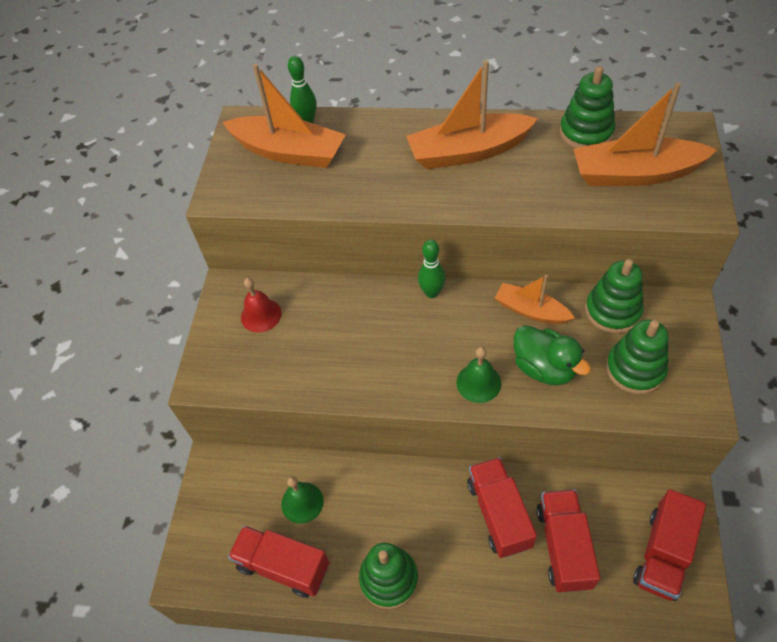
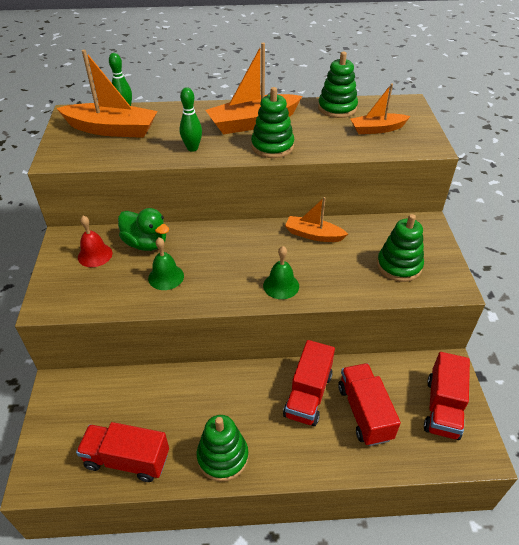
camera: 15 degrees left, 10 degrees down
(302, 502) = (140, 406): green bell -> green bell (166, 277)
(432, 293) = (234, 229): green bowling pin -> green bowling pin (192, 148)
(499, 514) = (308, 395): red truck -> red truck turned 135 degrees counterclockwise
(544, 368) = (330, 271): green duck -> green duck (146, 243)
(612, 311) = (374, 230): green stacking toy -> green stacking toy (272, 146)
(635, 174) = (377, 129): orange boat -> orange boat, size x0.60

